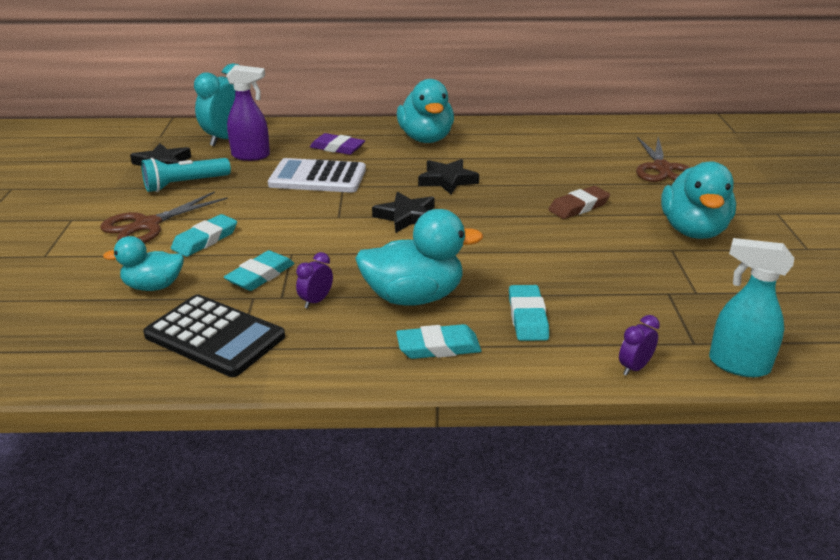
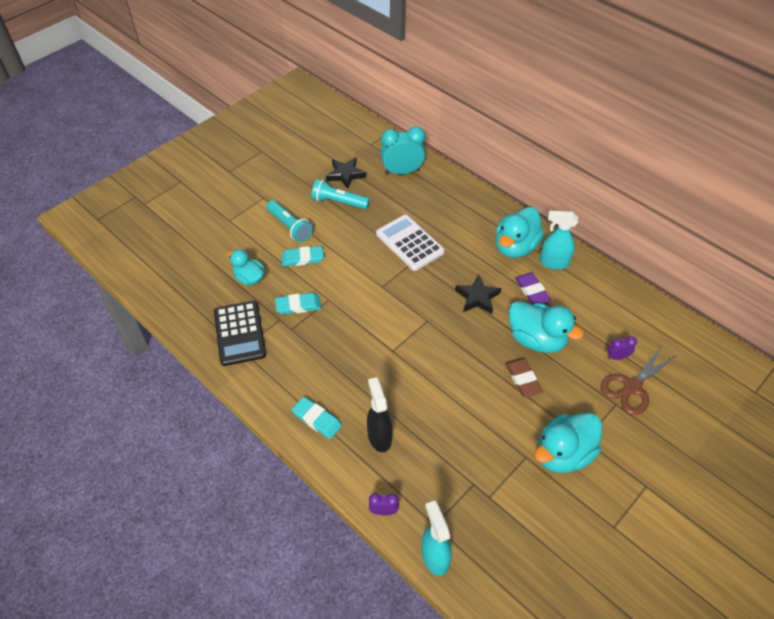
camera: 45 degrees right, 20 degrees up
(147, 225) = (290, 227): brown scissors -> turquoise flashlight
(251, 156) = (397, 197): purple spray bottle -> none
(316, 301) = (301, 344): purple clock -> purple clock (617, 357)
(337, 148) = (452, 221): purple eraser -> purple eraser (532, 291)
(406, 216) = (416, 313): black star -> none
(414, 297) = (346, 378): turquoise duck -> turquoise duck (536, 339)
(474, 134) = (553, 263): none -> turquoise spray bottle
(527, 317) = (379, 436): turquoise eraser -> black spray bottle
(578, 207) = (523, 379): brown eraser -> brown eraser turned 60 degrees clockwise

